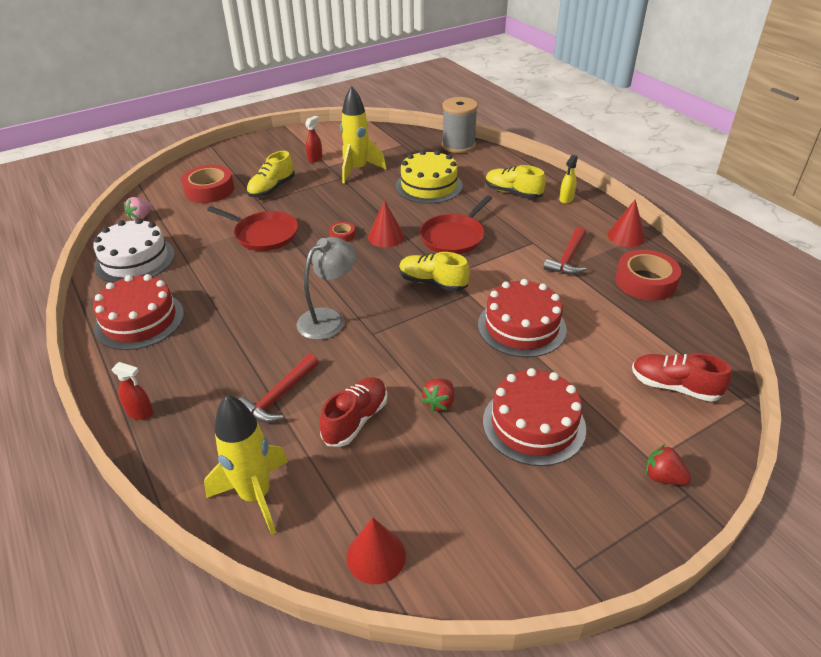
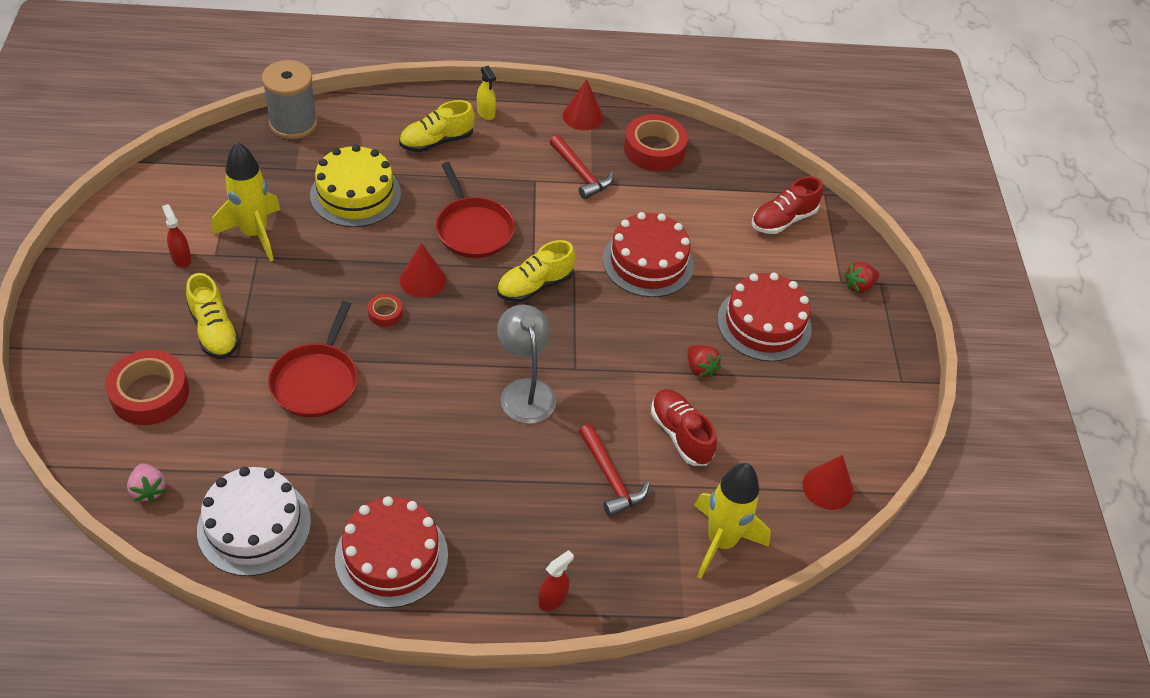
camera: 65 degrees left, 10 degrees up
(263, 234) = (316, 381): red pan -> red pan turned 135 degrees clockwise

